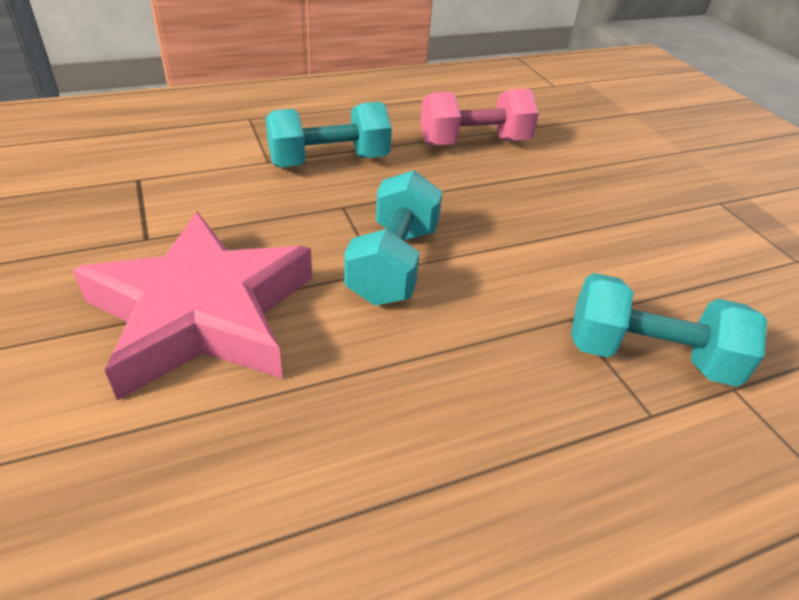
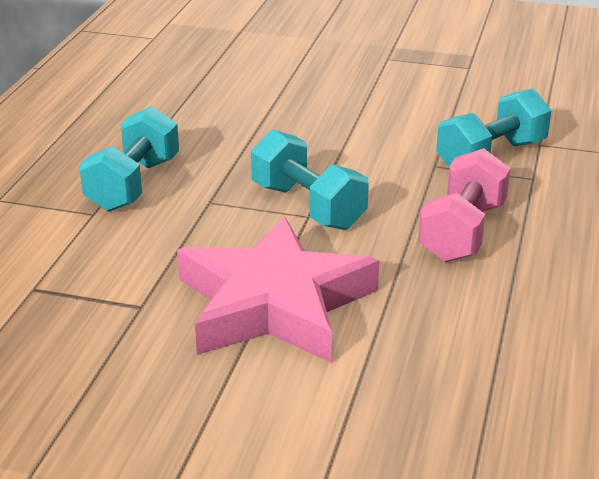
camera: 50 degrees left, 10 degrees down
(474, 143) = (193, 111): pink dumbbell -> pink dumbbell (462, 232)

